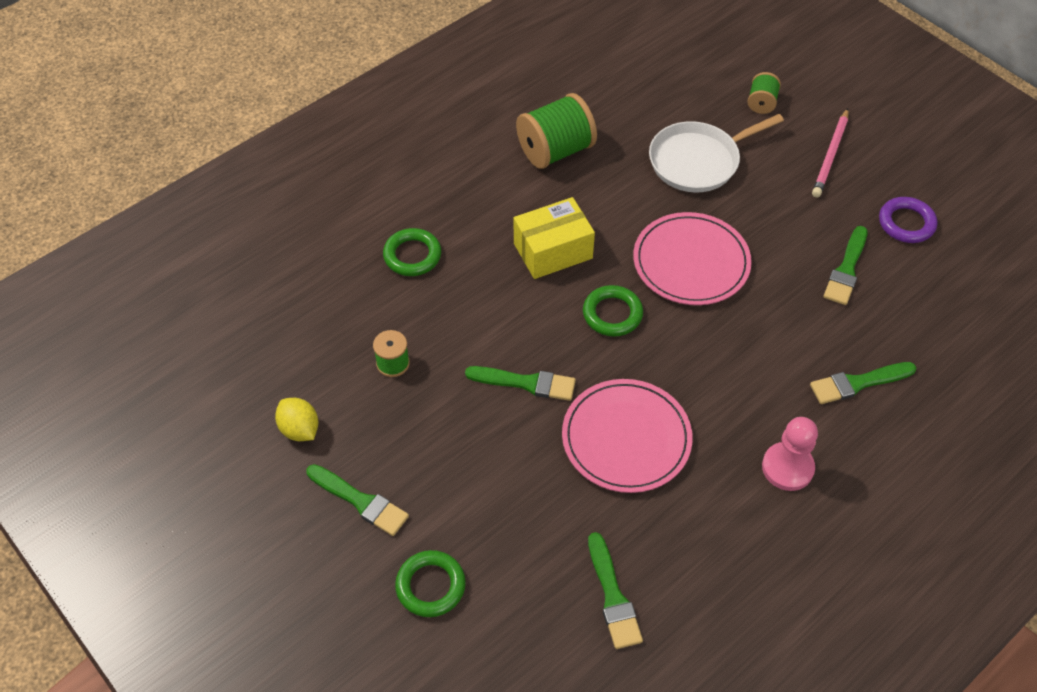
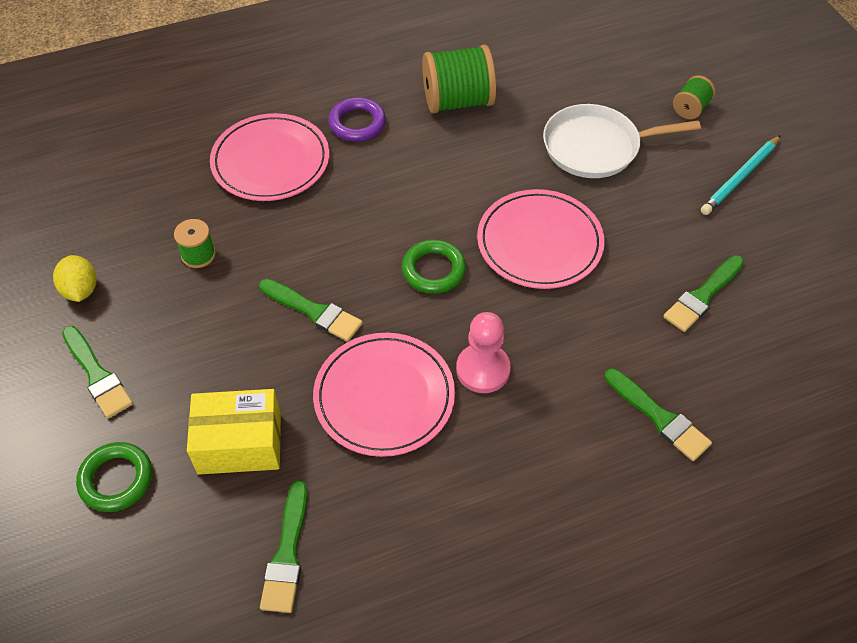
camera: 20 degrees right, 0 degrees up
(412, 255) = (270, 161): green ring -> pink plate
(553, 251) = (406, 193): yellow box -> yellow box (239, 443)
(787, 468) = (538, 481): pink pawn -> pink pawn (483, 369)
(830, 155) = (740, 177): pink pencil -> turquoise pencil
(858, 383) = (659, 417): green brush -> green brush turned 135 degrees counterclockwise
(906, 223) = (792, 267): purple ring -> purple ring (357, 123)

